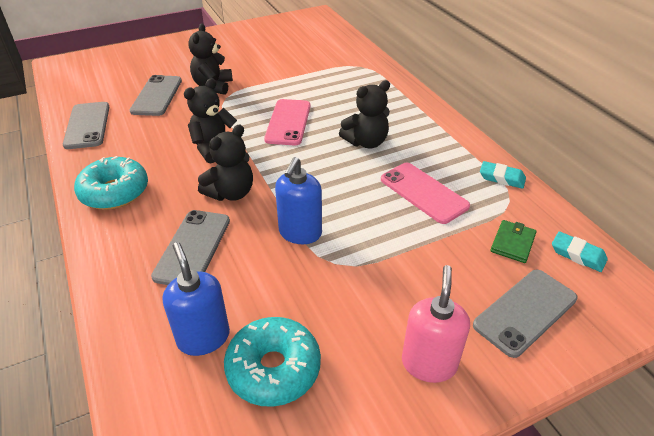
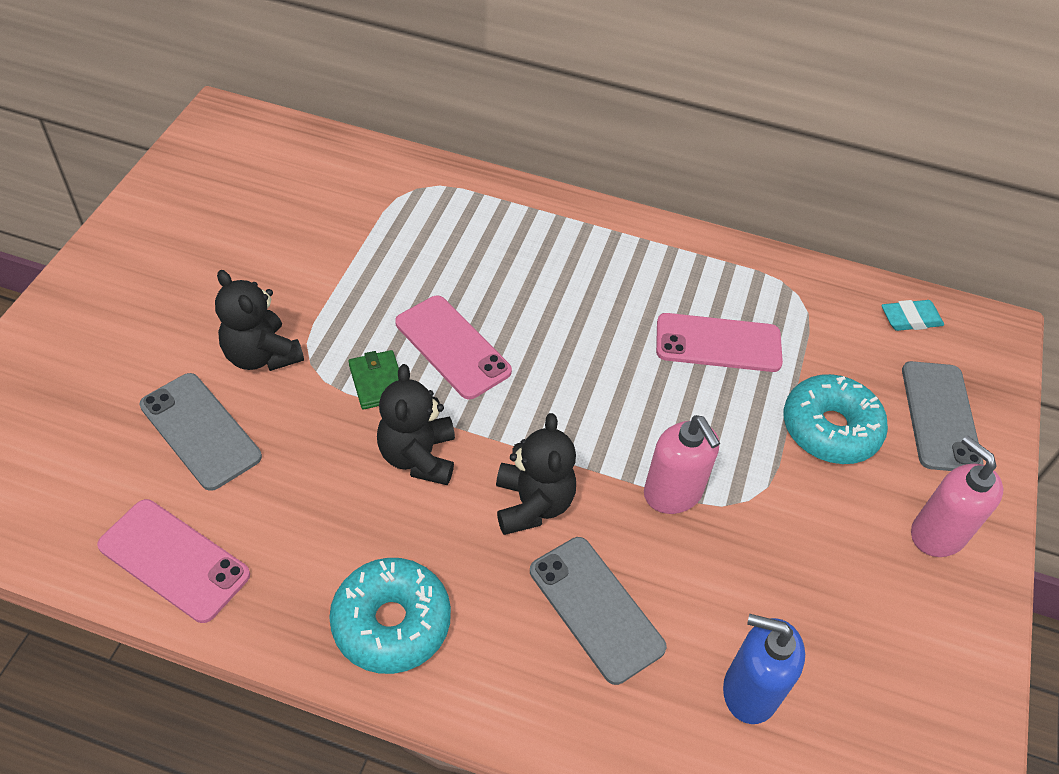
camera: 50 degrees left, 10 degrees up
(87, 125) = (174, 560): grey phone -> pink phone
(273, 369) = (843, 658): turquoise donut -> turquoise donut (830, 429)
(300, 233) = (673, 493): blue soap dispenser -> pink soap dispenser
(366, 142) = (580, 314): black teddy bear -> none
(501, 178) = (761, 268): turquoise eraser -> none
(512, 243) = (854, 346): green wallet -> green wallet (377, 382)

